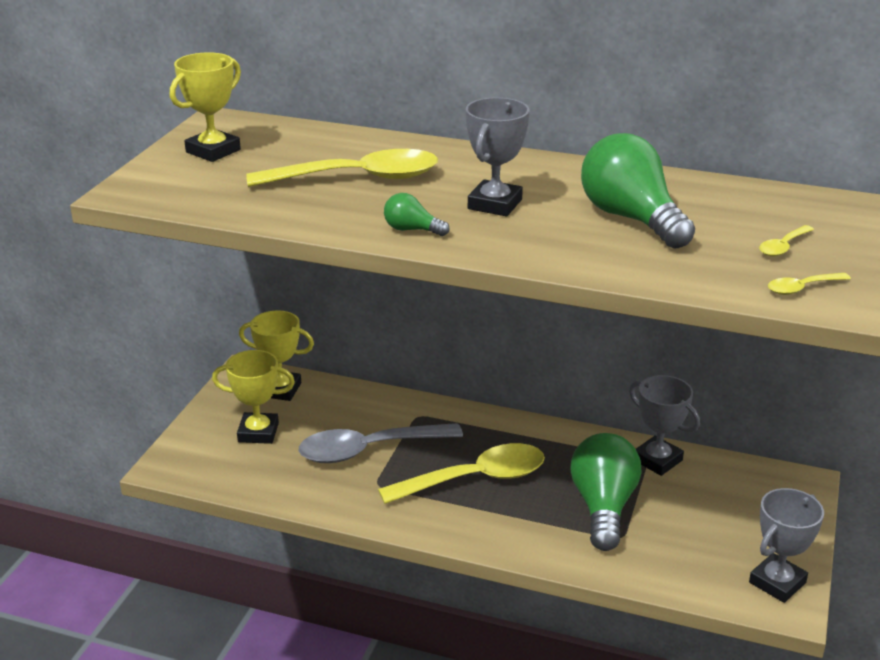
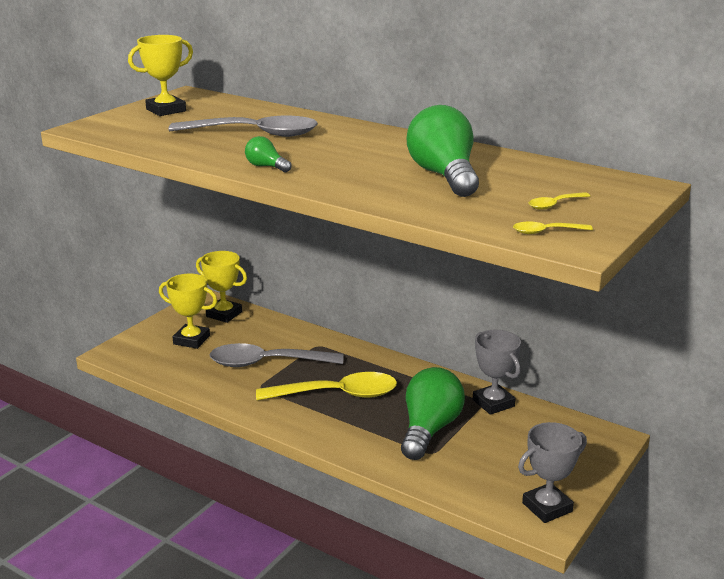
camera: 15 degrees right, 5 degrees down
(358, 178) = (255, 134): yellow spoon -> grey spoon
(495, 204) = (344, 158): grey trophy -> none

